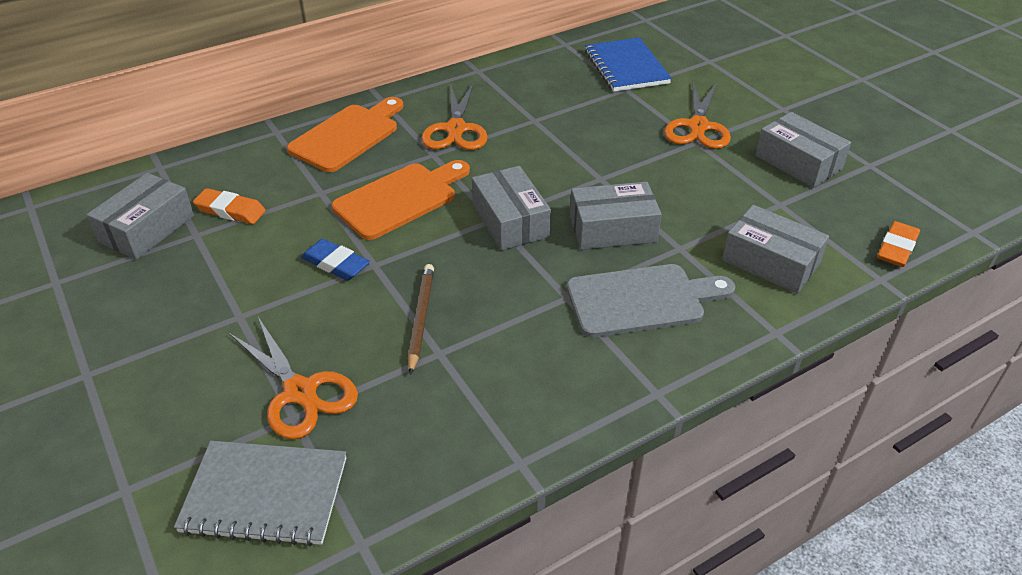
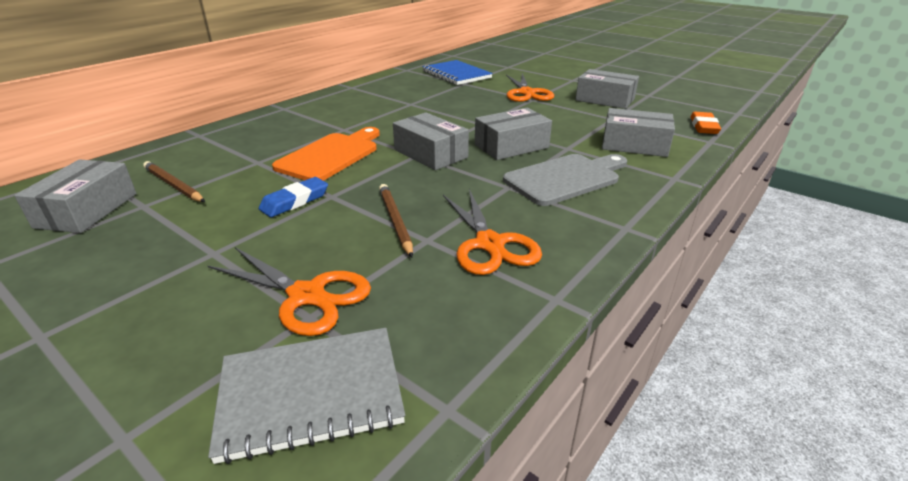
camera: 20 degrees left, 10 degrees down
(230, 210) = (174, 185): orange eraser -> brown pencil
(336, 264) = (295, 201): blue eraser -> blue eraser turned 60 degrees counterclockwise
(347, 136) = (265, 129): orange cutting board -> none
(456, 129) = (353, 115): orange scissors -> orange scissors (490, 244)

